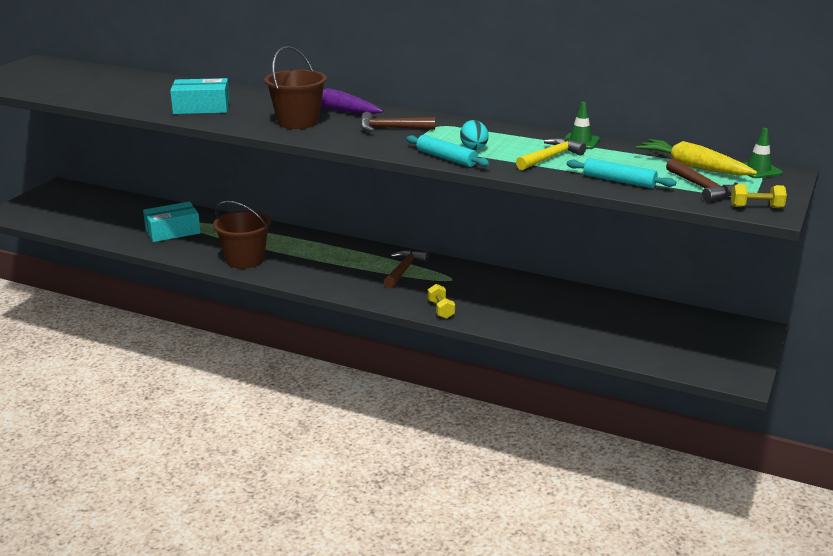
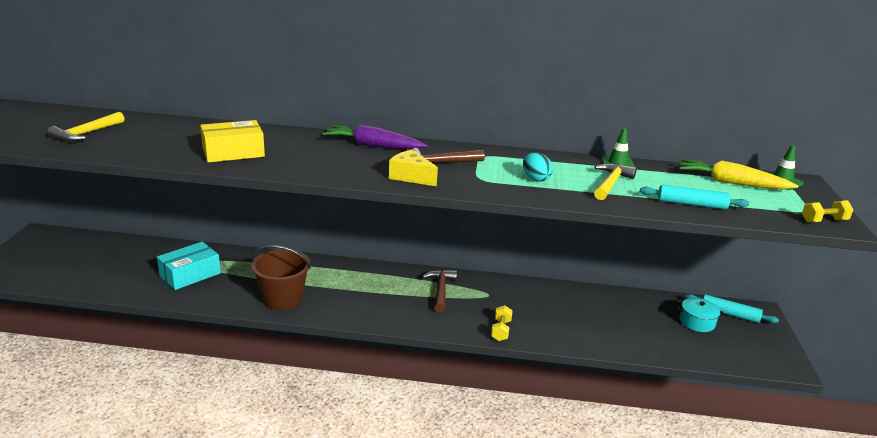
camera: 20 degrees left, 0 degrees up
(87, 85) = (86, 133): none -> yellow hammer
(201, 107) = (233, 152): turquoise box -> yellow box
(298, 122) = (346, 162): brown bucket -> none
(348, 138) = (411, 177): none -> yellow cheese
(441, 309) = (501, 330): yellow dumbbell -> yellow dumbbell turned 45 degrees clockwise
(446, 158) = (522, 193): turquoise rolling pin -> turquoise rolling pin (729, 314)
(668, 329) = (697, 322): none -> turquoise pot
(702, 188) = (762, 204): brown hammer -> none

